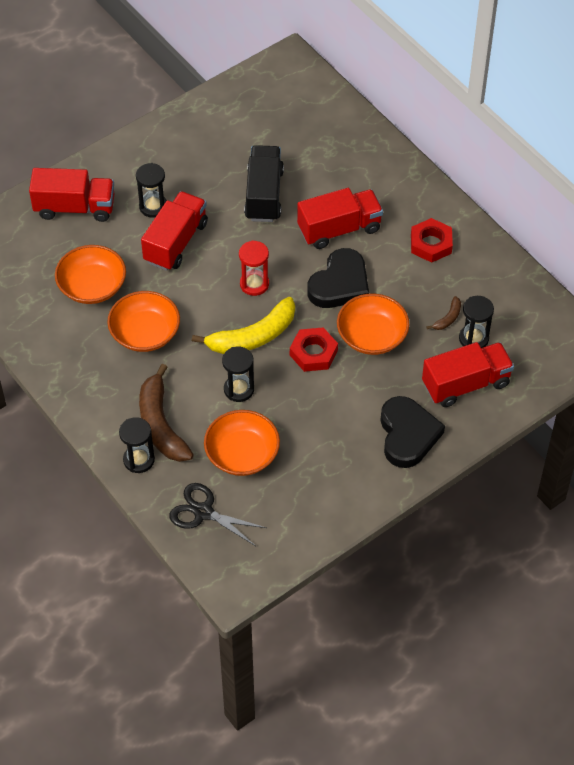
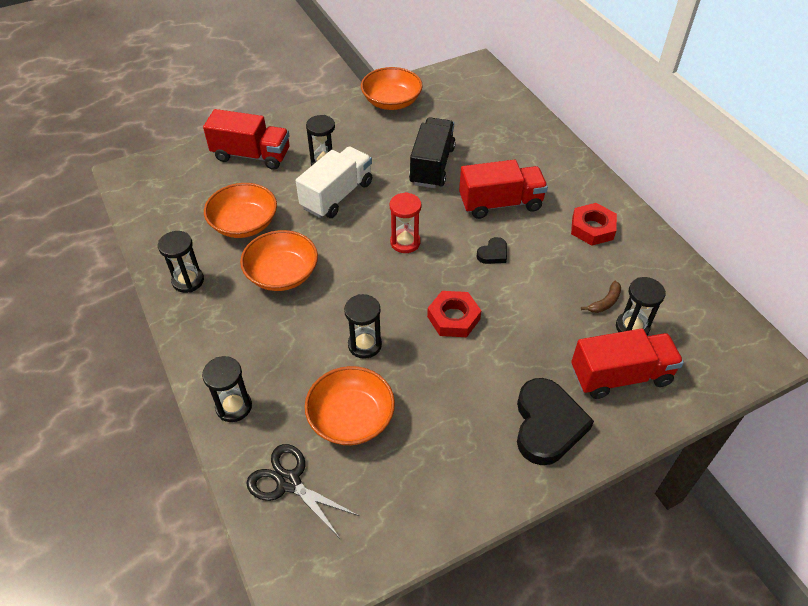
camera: 10 degrees right, 5 degrees down
(58, 353) = (188, 281): none -> black hourglass
(161, 424) = (270, 370): brown banana -> none
(176, 242) = (337, 195): red truck -> white truck
(253, 336) = (392, 292): yellow banana -> none
(340, 284) = (493, 253): black heart -> black heart, size x0.47
(372, 336) = (519, 309): orange bowl -> orange bowl (391, 101)

